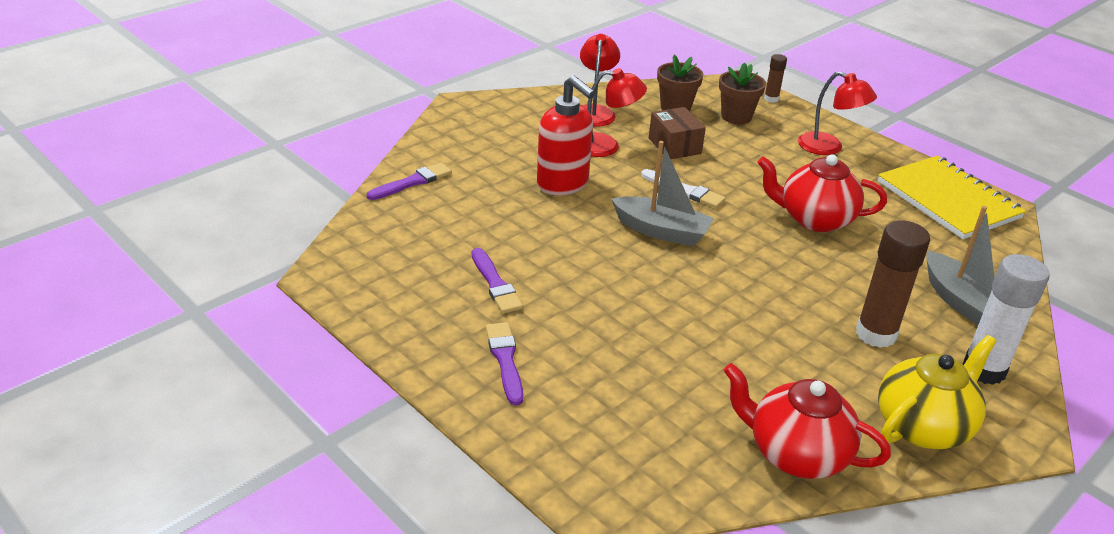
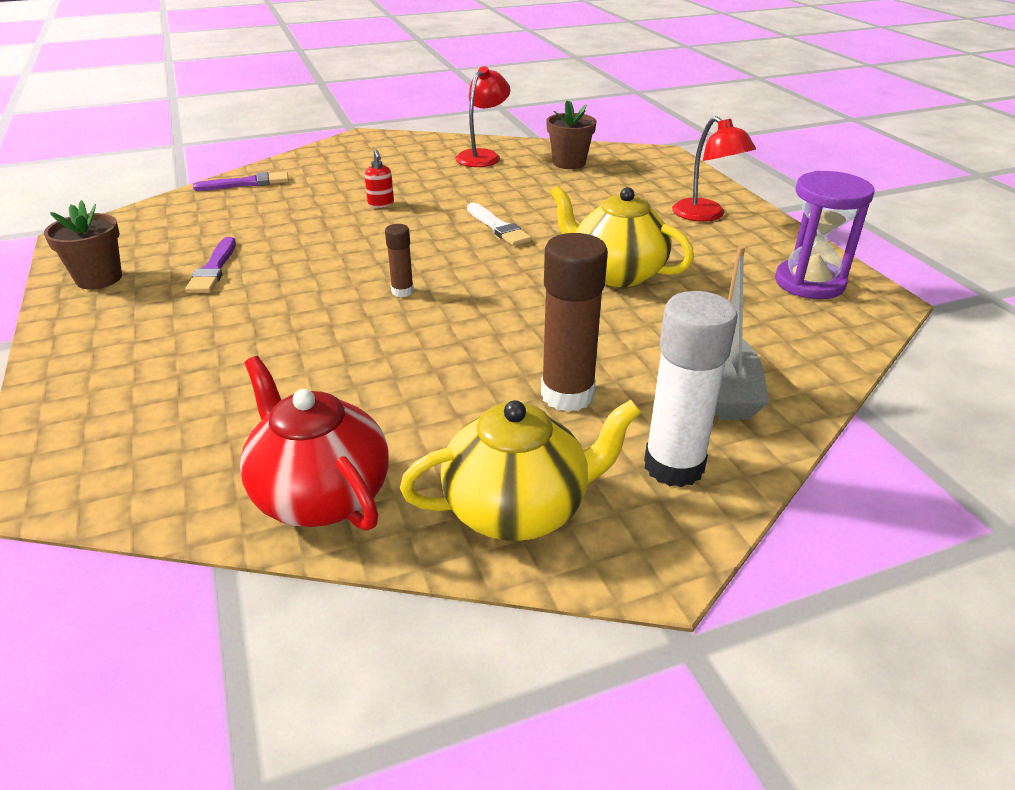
camera: 25 degrees right, 0 degrees up
(505, 360) = (137, 331): purple brush -> none
(563, 184) = (381, 204): red soap dispenser -> red soap dispenser, size x0.44
(606, 146) = (461, 182): red lamp -> none
(661, 231) = (431, 255): grey boat -> none
(674, 146) = (531, 191): brown box -> none
(736, 116) = (627, 177): brown flower pot -> brown flower pot (99, 278)
(771, 99) = (684, 168): brown glue stick -> brown glue stick (402, 291)
(814, 219) = (616, 273): red teapot -> yellow teapot
(948, 200) = (809, 283): yellow notebook -> purple hourglass

